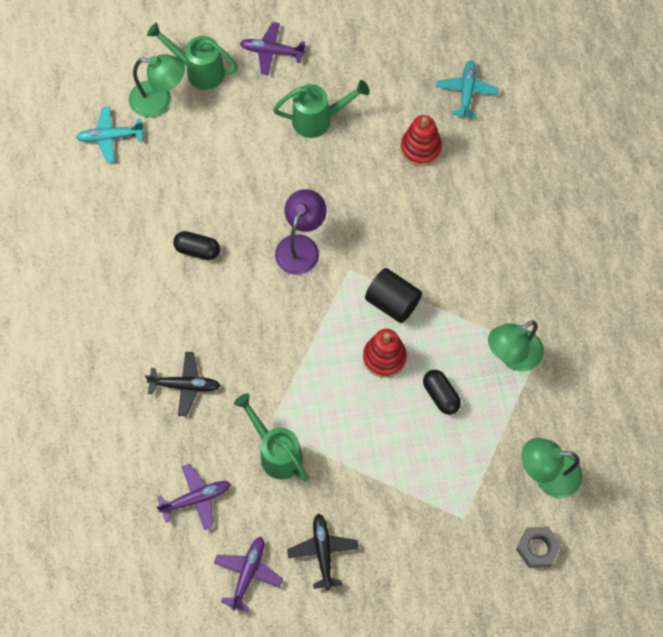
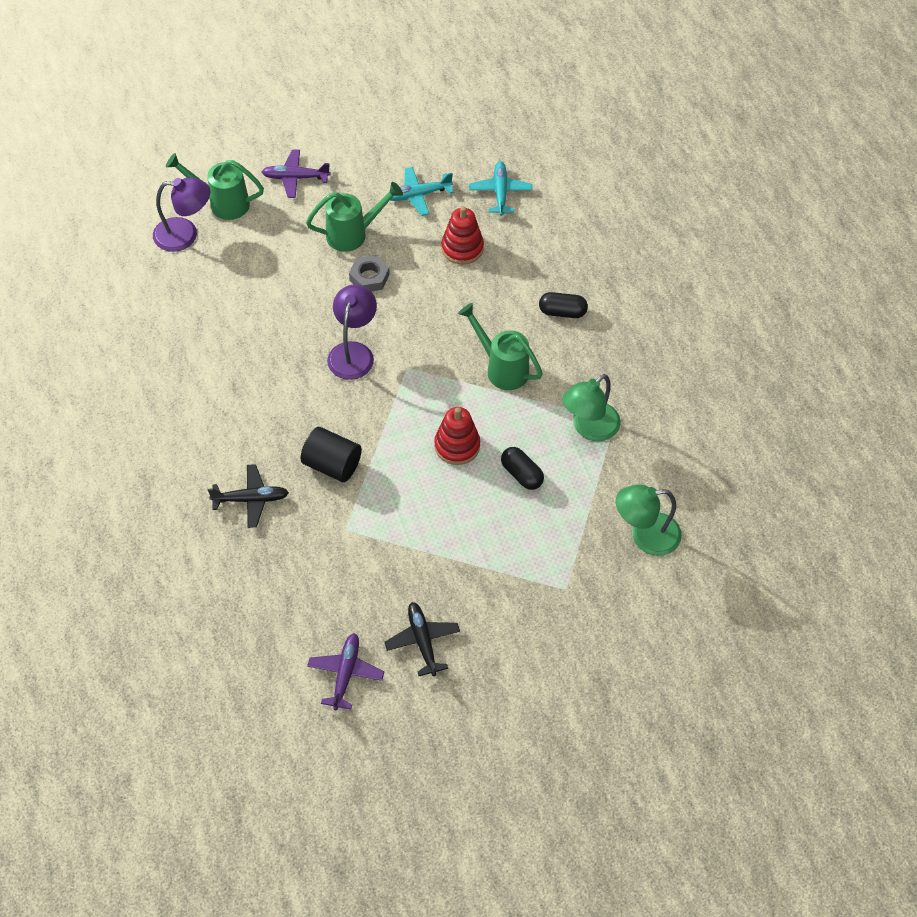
camera: 10 degrees left, 10 degrees down
(110, 137) = (138, 274): turquoise plane -> turquoise plane (418, 195)
(159, 100) = (185, 235): green lamp -> purple lamp
(196, 498) = (279, 607): purple plane -> none
(197, 250) = (245, 369): black capsule -> black capsule (562, 312)
(276, 452) = (357, 551): green watering can -> green watering can (501, 368)
(392, 302) = (457, 393): black cylinder -> black cylinder (332, 465)
(537, 548) = (647, 606): grey nut -> grey nut (369, 277)

